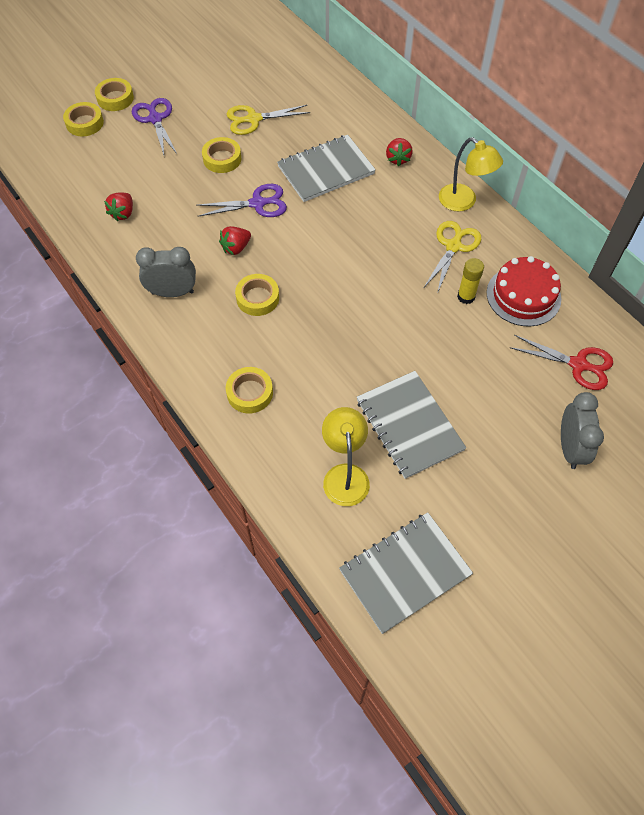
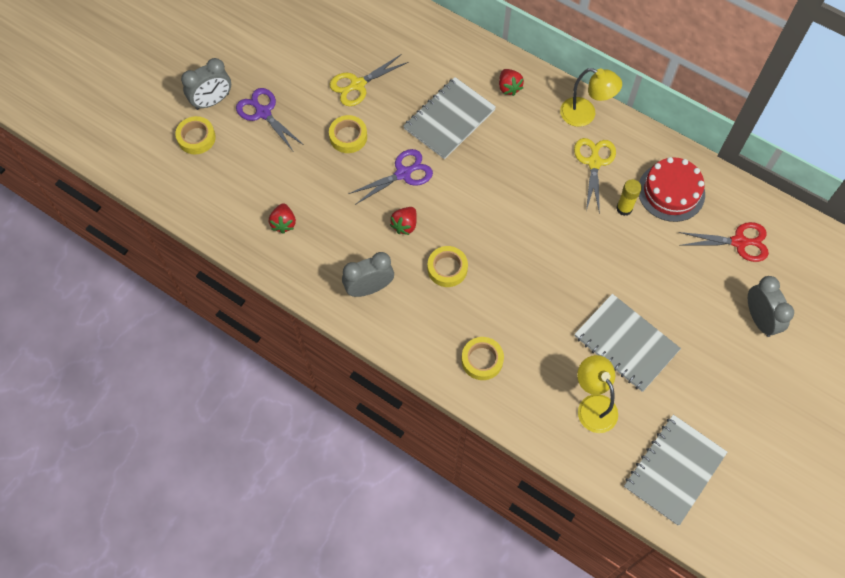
camera: 20 degrees left, 5 degrees up
(115, 98) = (212, 101): yellow tape -> grey clock

